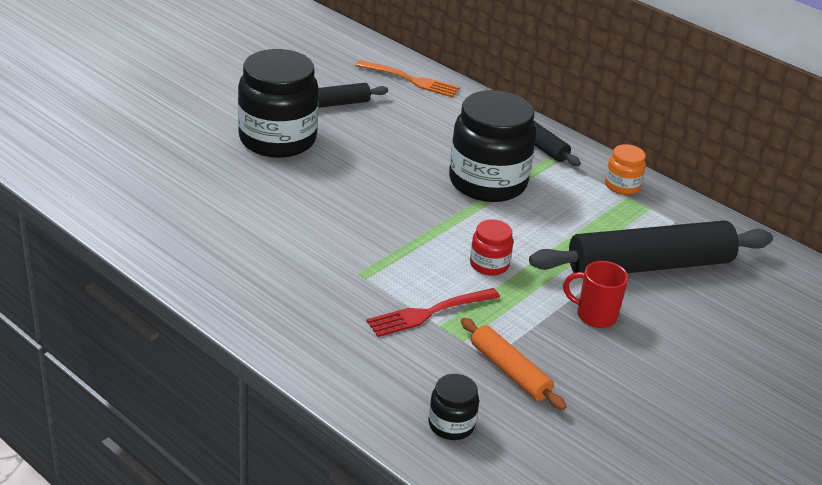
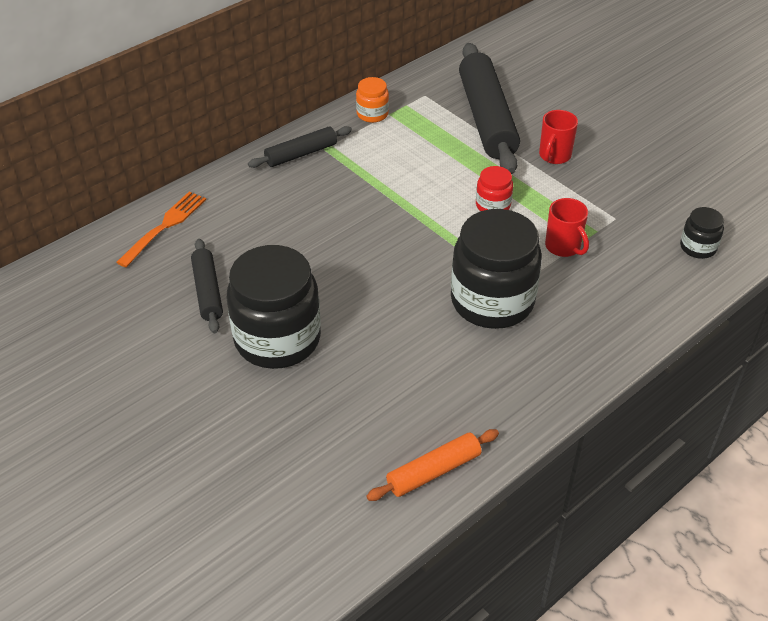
camera: 80 degrees left, 10 degrees up
(430, 312) = (563, 247): red fork -> red mug
(487, 182) = (365, 192): black jar -> black jar (492, 301)
(510, 371) = (630, 209): orange rolling pin -> orange rolling pin (434, 471)

